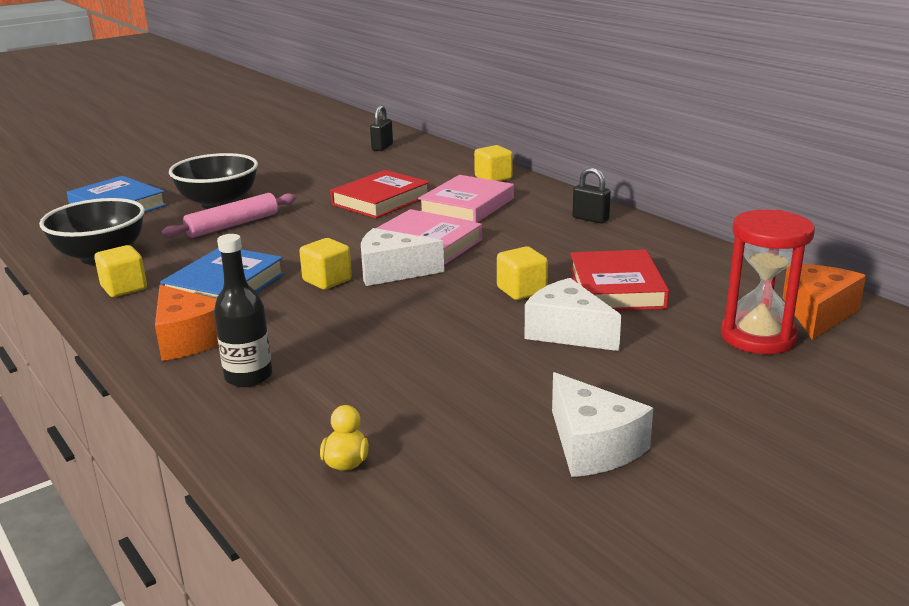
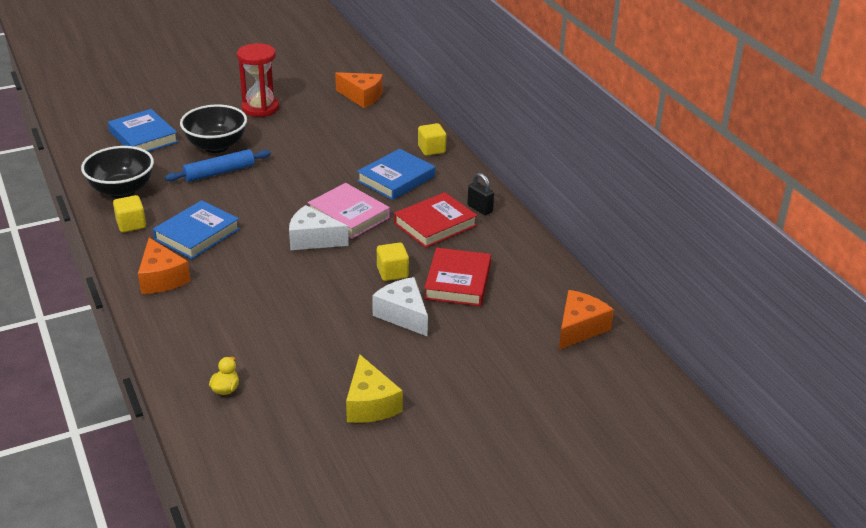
camera: 10 degrees right, 10 degrees up
(233, 225) = (219, 172): pink rolling pin -> blue rolling pin
(248, 376) = (190, 316): black bottle -> none
(327, 280) = (266, 240): yellow cube -> none
(381, 200) = (335, 162): red book -> red book (435, 224)
(382, 147) = (362, 97): black padlock -> orange cheese
(467, 206) = (396, 179): pink book -> blue book
(593, 446) = (370, 404): white cheese -> yellow cheese
(758, 337) = (524, 341): red hourglass -> red hourglass (260, 108)

